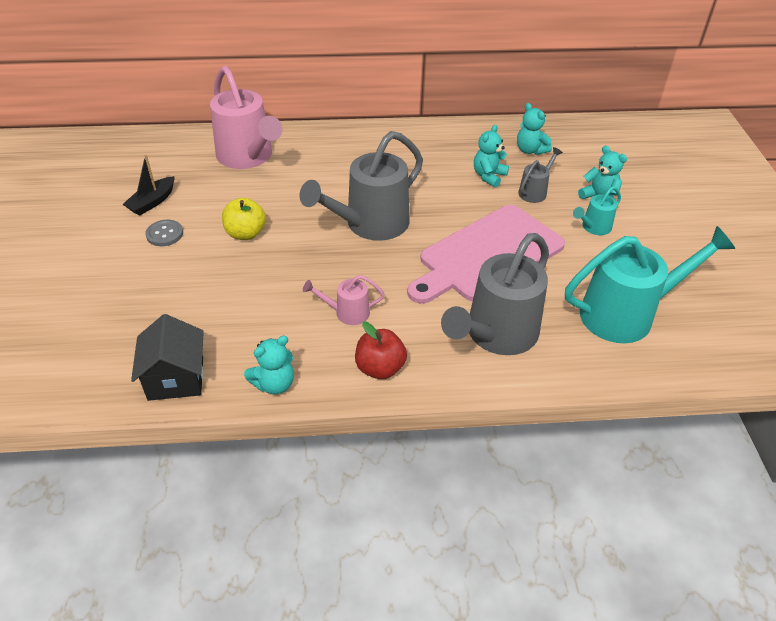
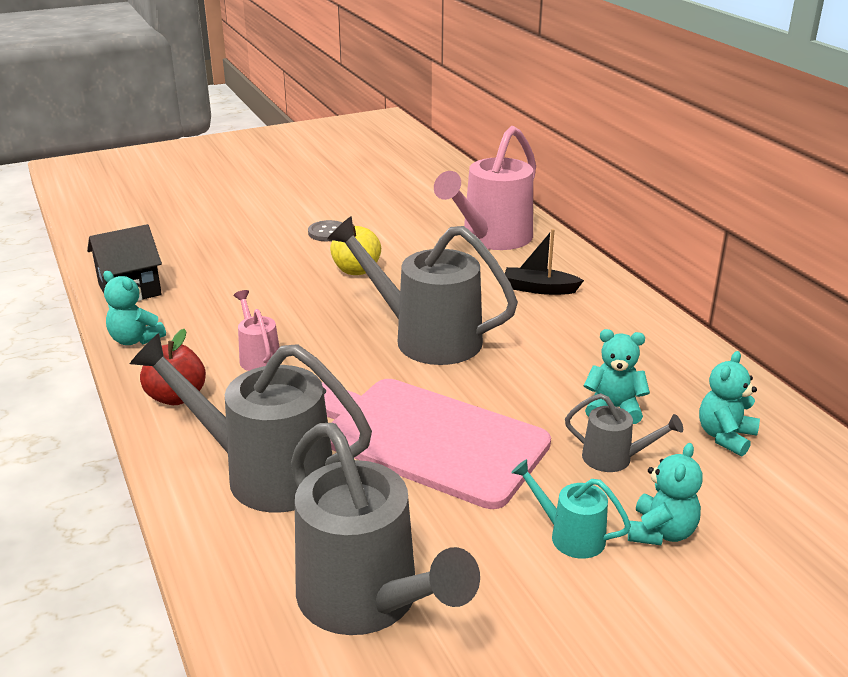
camera: 70 degrees right, 15 degrees down
(152, 202) = (373, 214): black boat -> black boat (539, 289)
(627, 314) = (368, 601): turquoise watering can -> grey watering can

